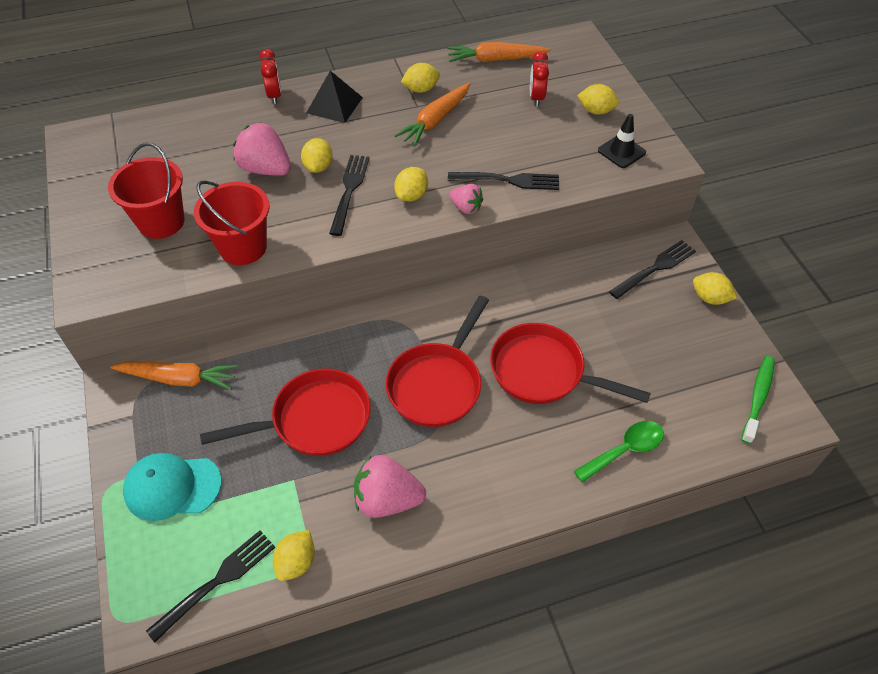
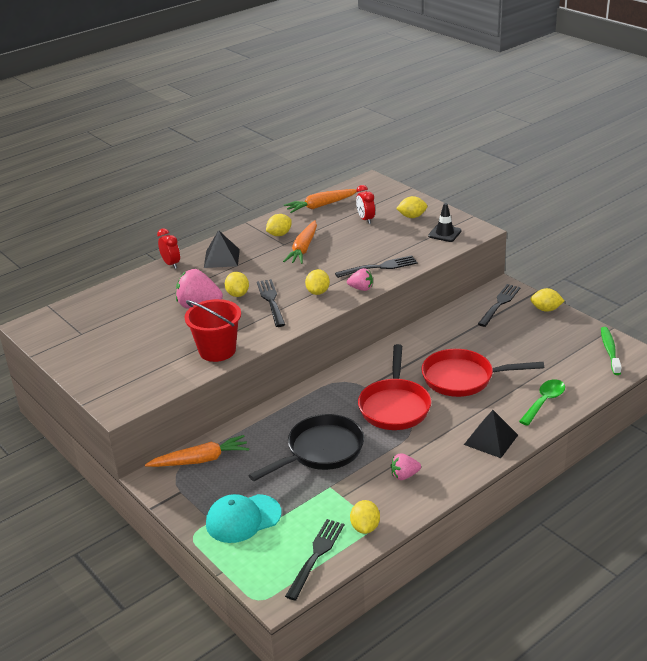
camera: 20 degrees left, 20 degrees down
(161, 221) = (142, 354): red bucket -> none
(314, 420) = (321, 451): red pan -> black pan
(387, 499) = (404, 475): pink strawberry -> pink strawberry, size x0.57
(523, 485) = (490, 439): none -> black pyramid

